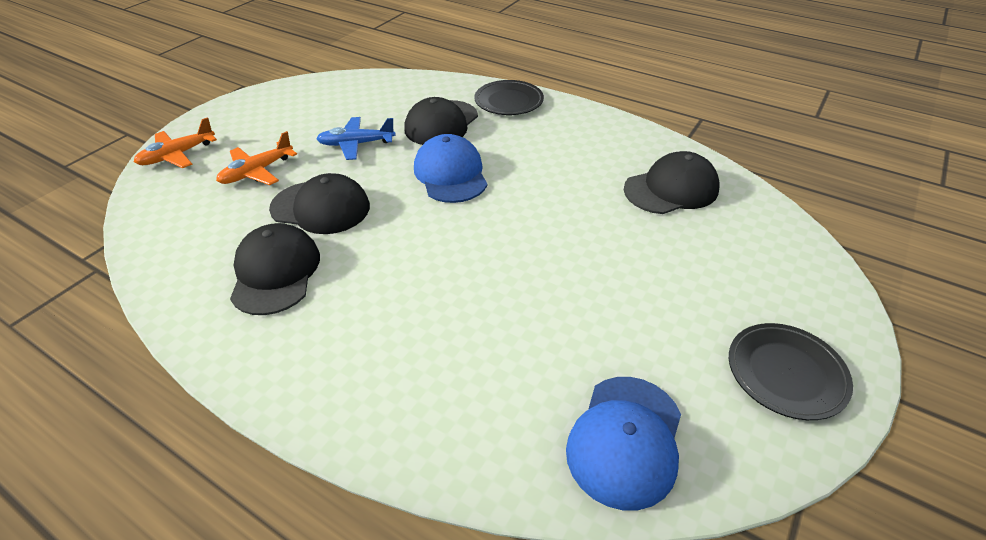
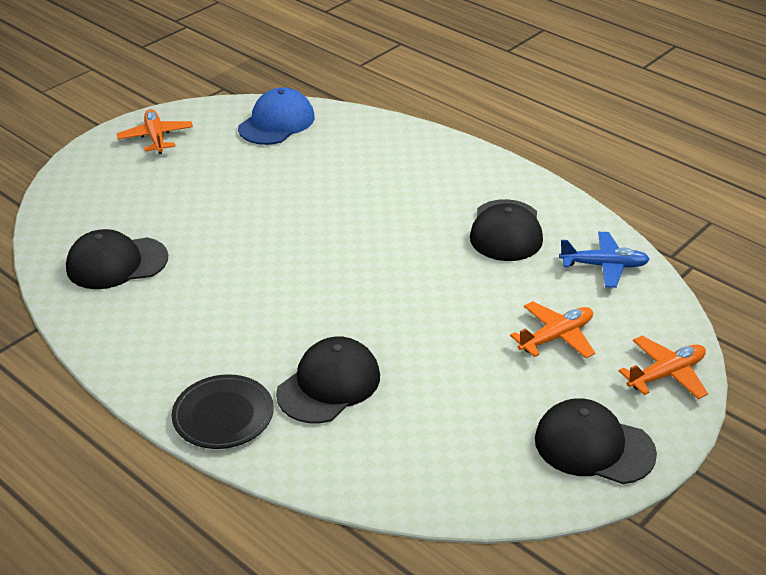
camera: 170 degrees left, 5 degrees down
(321, 207) = (475, 285): black cap -> black cap (593, 446)
(356, 144) = (442, 363): blue plane -> blue plane (604, 266)
(450, 174) = (335, 307): blue cap -> none
(786, 373) = (156, 138): black plate -> orange plane

